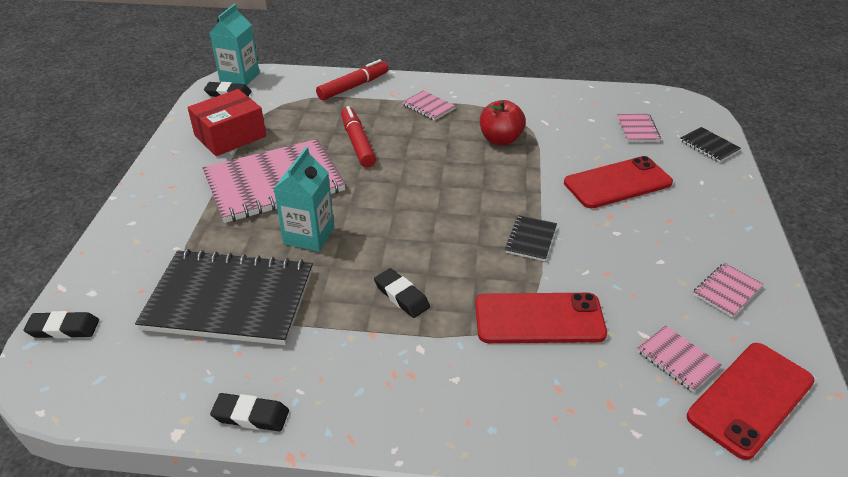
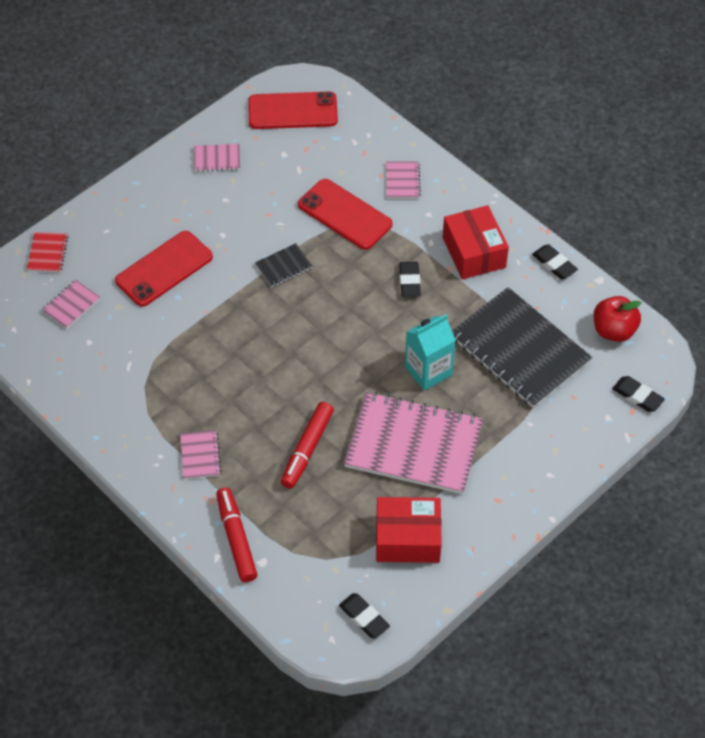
camera: 140 degrees left, 15 degrees up
(240, 77) = (332, 643): turquoise carton -> none
(353, 87) = (236, 539): red marker -> red marker turned 75 degrees clockwise
(361, 367) = (474, 252): none -> red box
(500, 140) = (190, 370): red apple -> red apple (613, 330)
(617, 183) = (164, 269): red phone -> red phone turned 60 degrees counterclockwise
(677, 359) = (300, 148): pink notebook -> pink notebook (402, 181)
(709, 146) = (48, 253): black notebook -> red notebook

